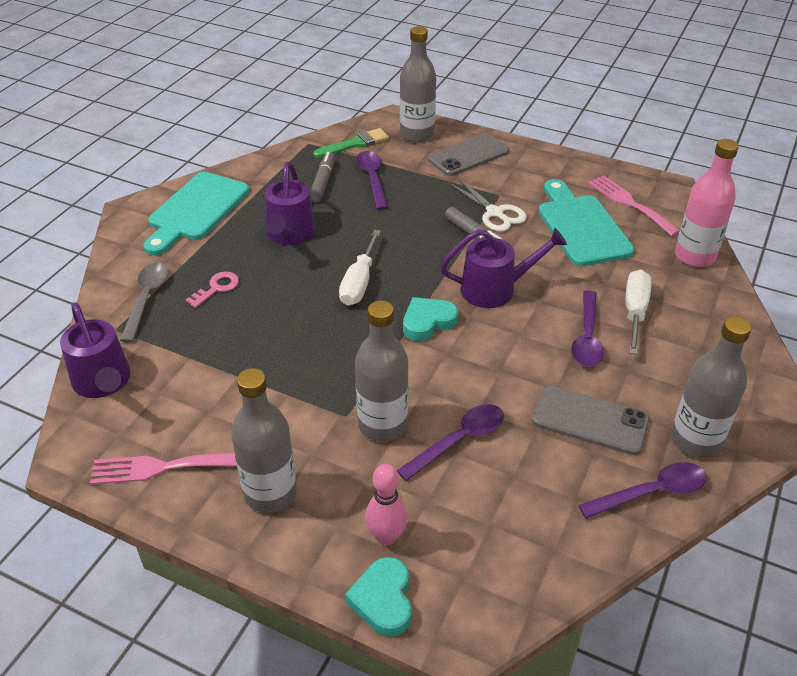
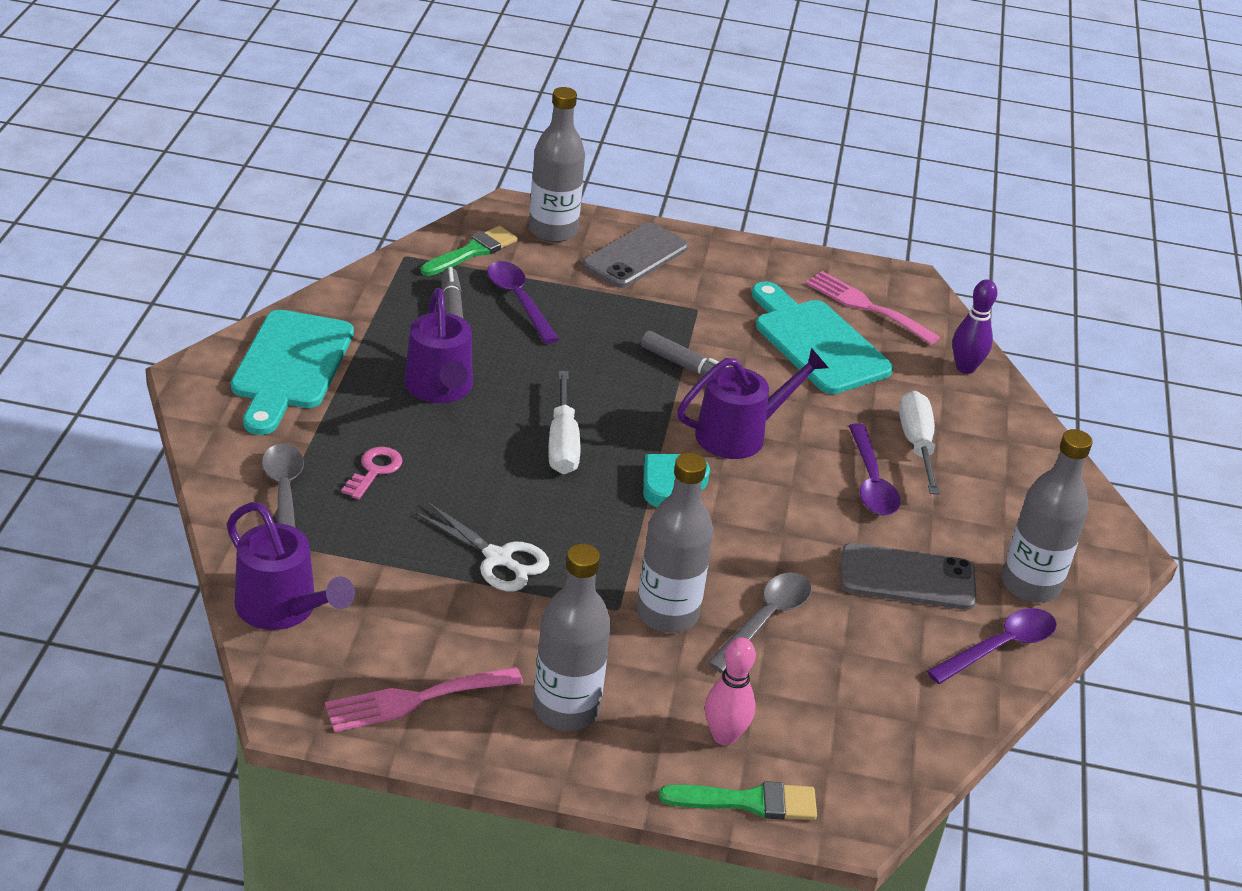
camera: 20 degrees left, 5 degrees down
(383, 600) = (748, 802): turquoise heart -> green brush
(459, 440) = (765, 619): purple spoon -> grey spoon
(495, 213) = (701, 334): white scissors -> white scissors (498, 558)
(694, 256) = (965, 368): pink bottle -> purple bowling pin

